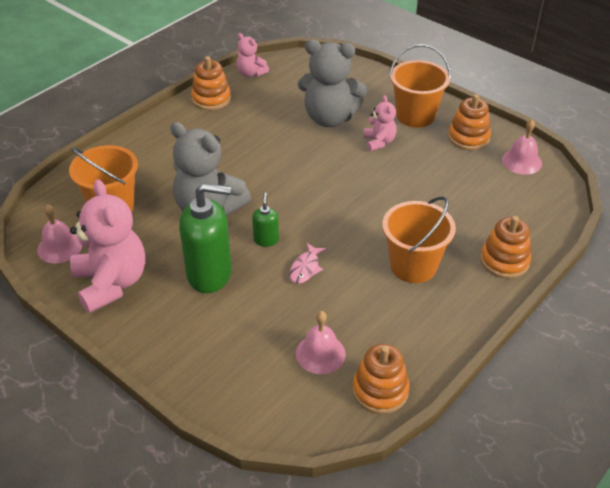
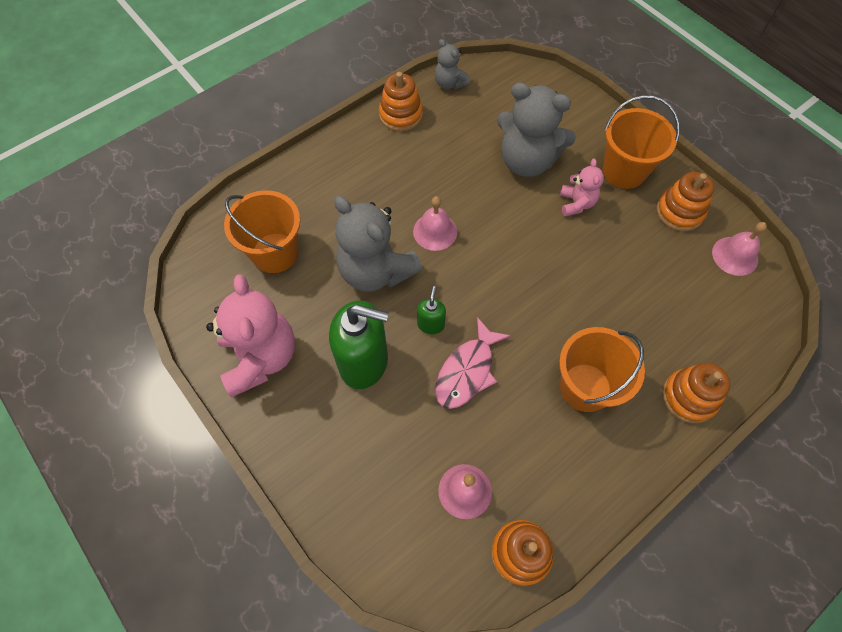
camera: 10 degrees right, 20 degrees up
(59, 247) = (214, 300): pink bell -> pink bell (435, 231)
(251, 73) = (449, 83): pink teddy bear -> grey teddy bear
(305, 268) = (467, 371): pink fish -> pink fish, size x1.64

